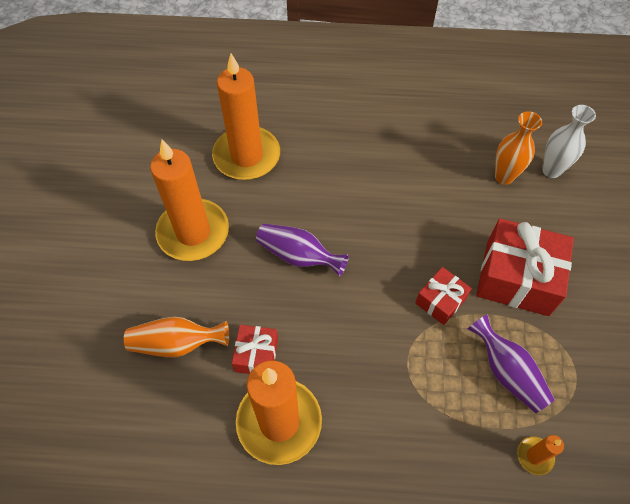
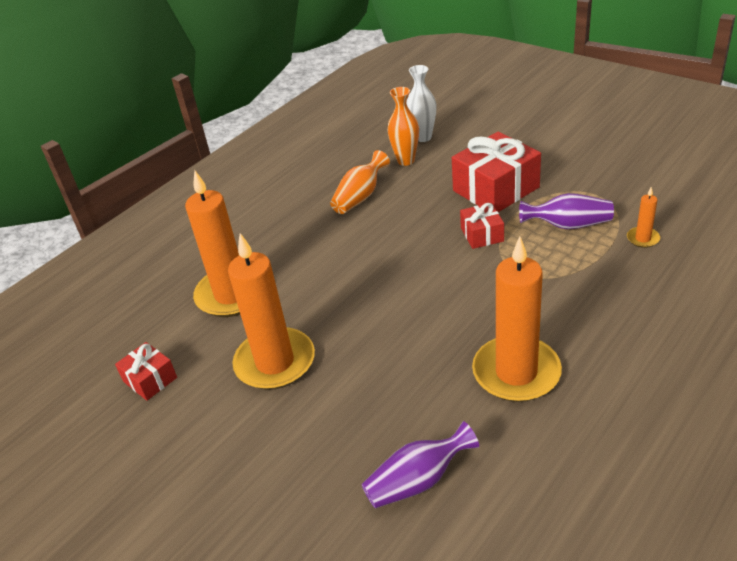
camera: 50 degrees left, 20 degrees down
(177, 343) = (383, 418): orange vase -> orange vase (360, 197)
(256, 355) = (440, 364): red gift -> red gift (150, 379)
(298, 256) = (367, 299): purple vase -> purple vase (418, 480)

